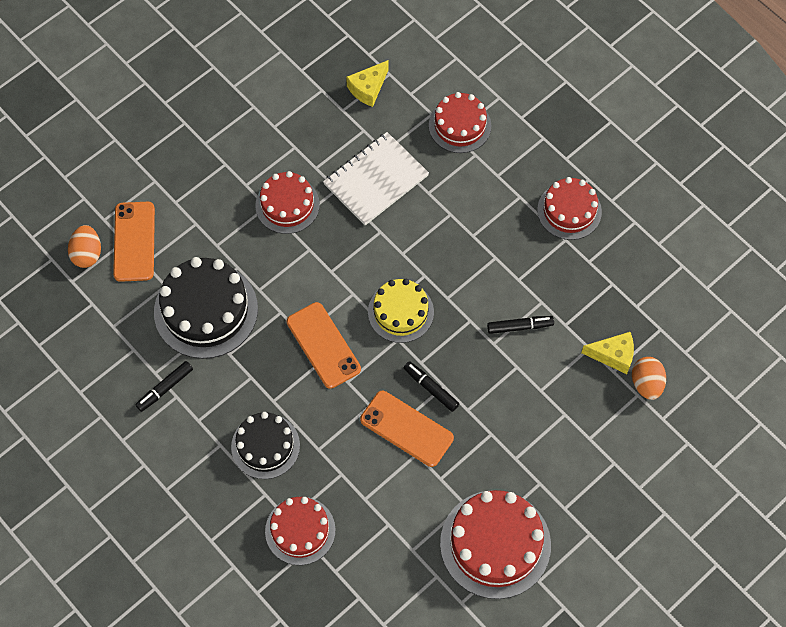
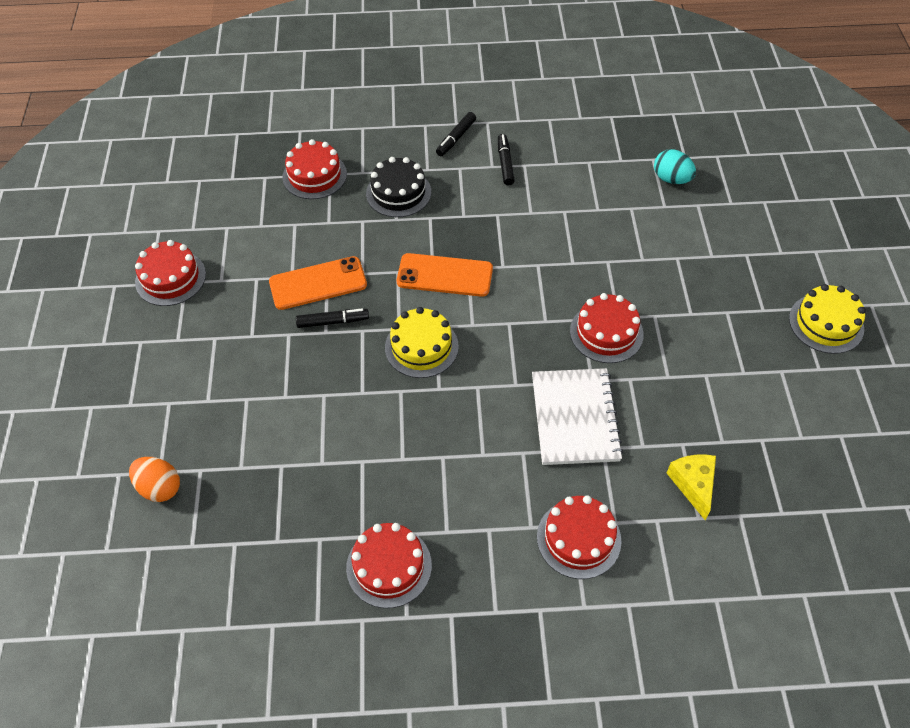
camera: 130 degrees right, 10 degrees down
(87, 254) = (671, 179): orange egg -> turquoise egg
(134, 241) = (658, 212): orange phone -> none
(167, 80) = (826, 323): none -> yellow cake
(206, 310) = (550, 221): black cake -> none
(495, 544) = (170, 278): red cake -> red cake, size x0.64
(519, 326) = (317, 426): black marker -> black marker (456, 138)
(613, 355) = (213, 482): yellow cheese -> none

